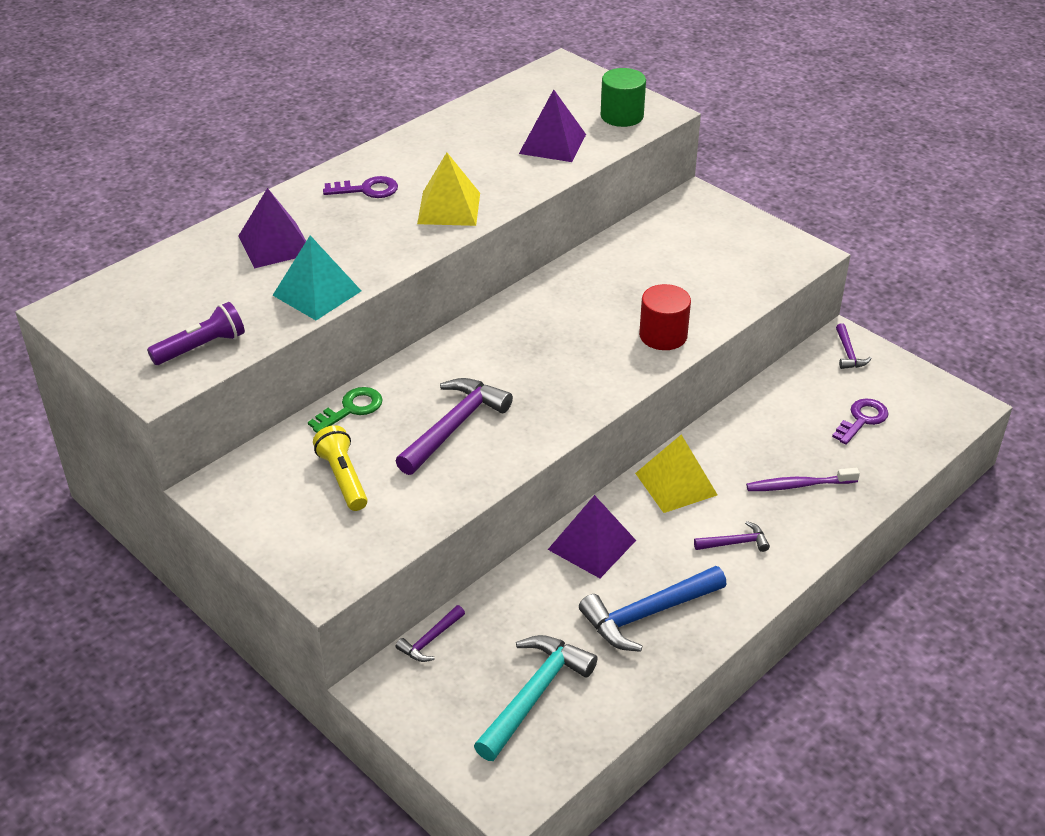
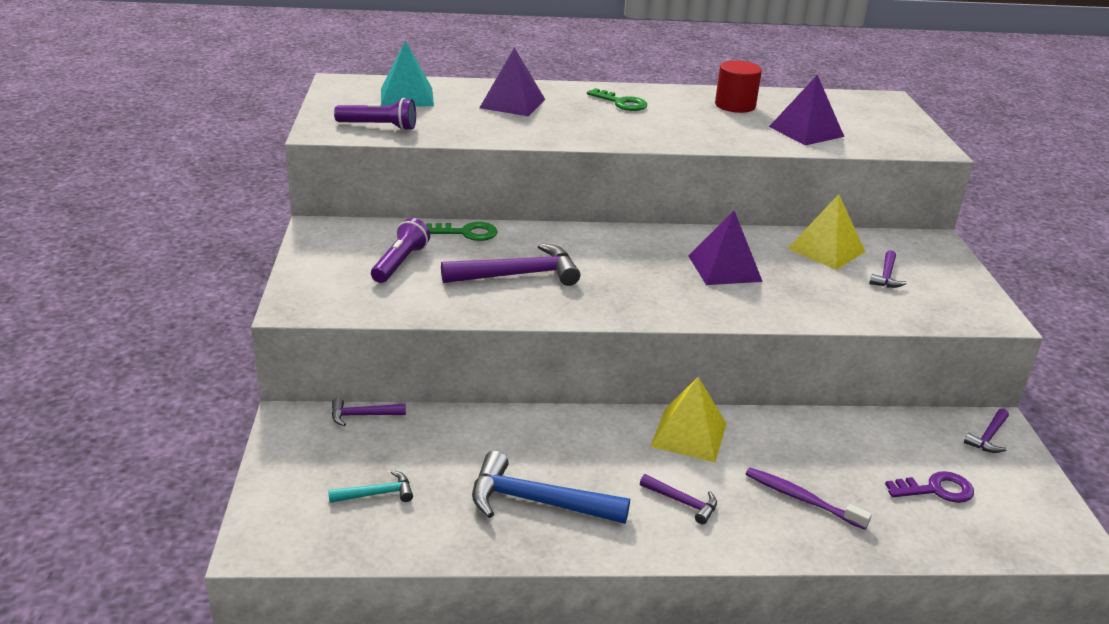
camera: 40 degrees right, 10 degrees down
(317, 293) = (495, 133): turquoise pyramid -> turquoise pyramid (407, 97)
(343, 478) = (400, 263): yellow flashlight -> purple flashlight
(367, 189) = (621, 103): purple key -> green key
(449, 208) = (663, 131): yellow pyramid -> yellow pyramid (826, 250)
(534, 695) = (376, 494): turquoise hammer -> turquoise hammer, size x0.51
(592, 544) = (562, 432): purple pyramid -> purple pyramid (724, 268)
(622, 116) = (894, 138): green cylinder -> none
(663, 335) = (769, 304): red cylinder -> red cylinder (735, 105)
(704, 255) = (886, 276): none -> purple hammer

